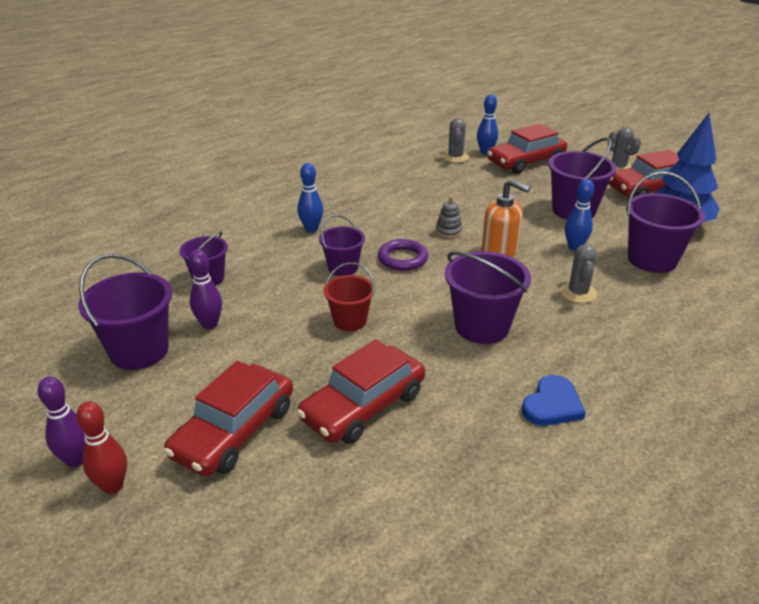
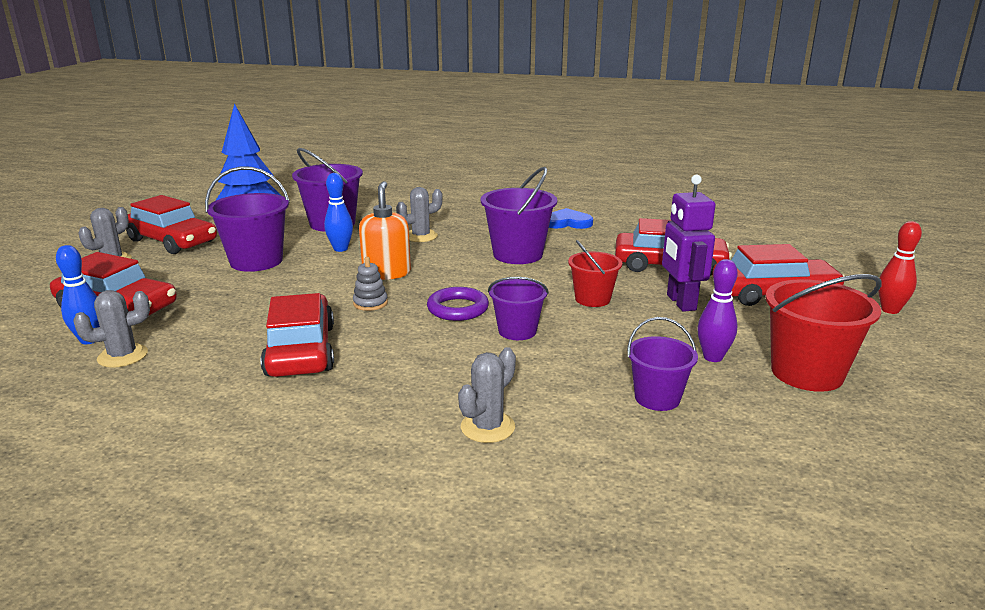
camera: 125 degrees left, 10 degrees down
(76, 460) = (915, 333): purple bowling pin -> none
(139, 351) = (807, 373): purple bucket -> red bucket
(262, 222) = (487, 427): none -> grey cactus
(290, 361) = (680, 302): none -> purple robot
(311, 229) = (460, 381): blue bowling pin -> none
(406, 197) = (300, 350): none -> red car

